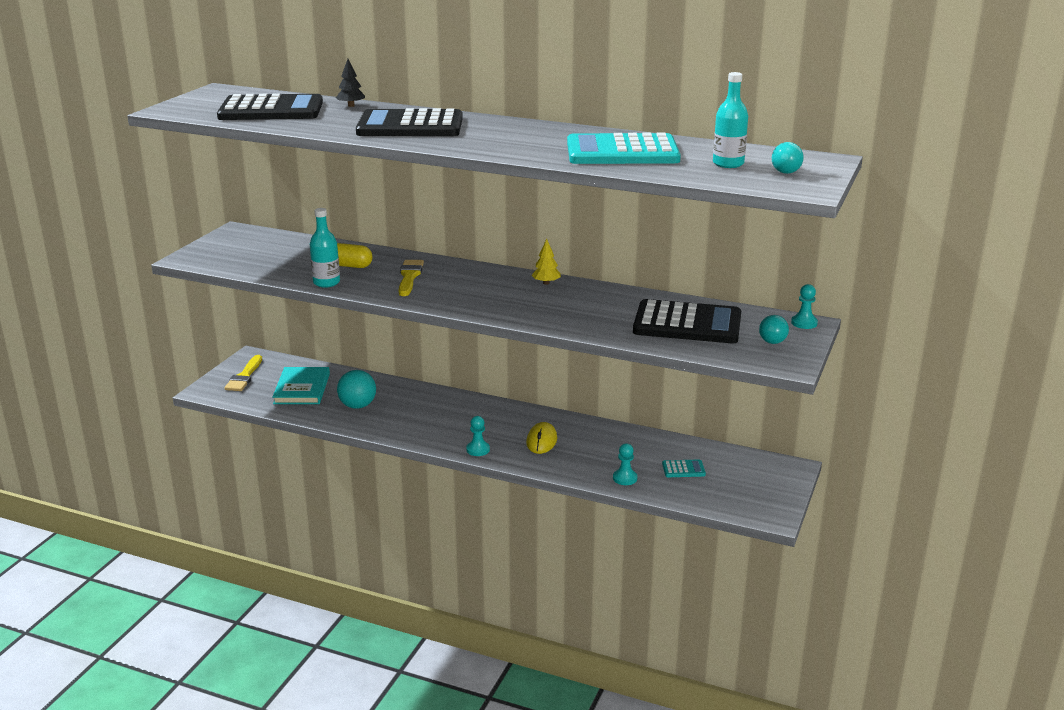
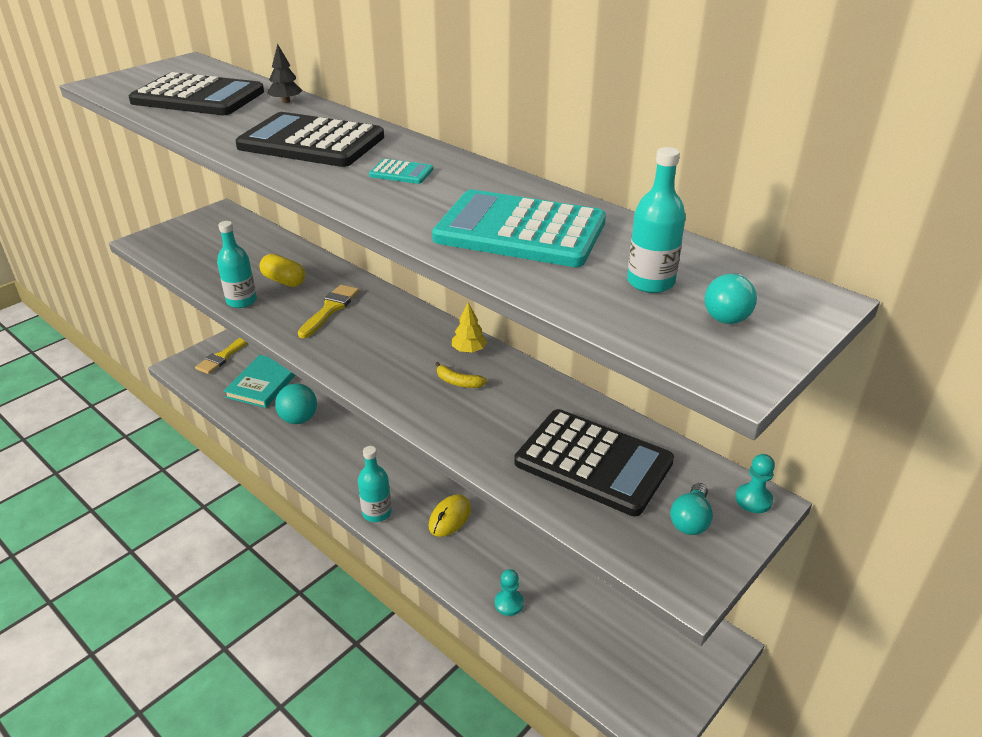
camera: 20 degrees right, 10 degrees up
(478, 450) = (377, 512): turquoise pawn -> turquoise bottle
(554, 300) = (458, 382): none -> yellow banana
(683, 469) = (584, 608): turquoise calculator -> turquoise calculator (401, 173)

